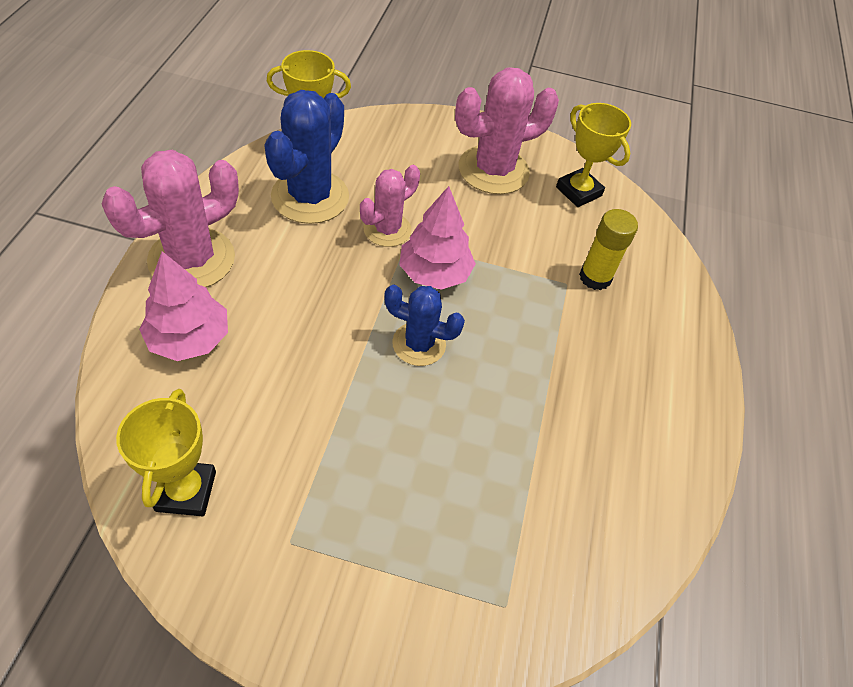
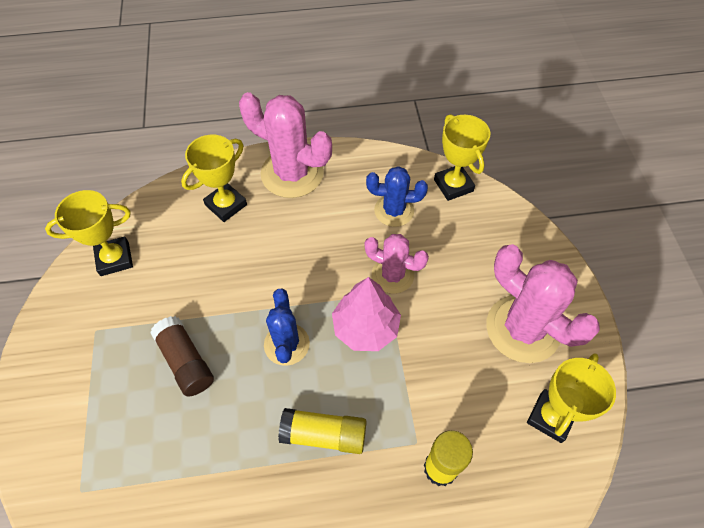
camera: 75 degrees right, 5 degrees up
(189, 339) = (226, 205): pink tree -> yellow trophy
(310, 197) = (394, 210): blue cactus -> blue cactus, size x0.61
(390, 447) = (185, 361): none -> brown glue stick
(532, 348) = (324, 435): none -> yellow glue stick

